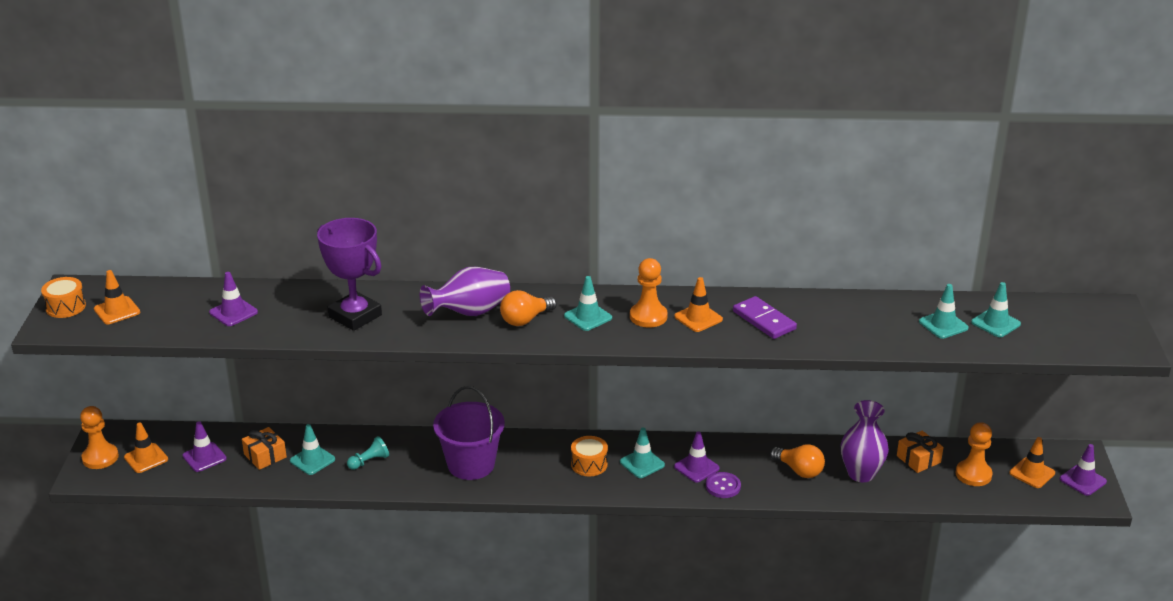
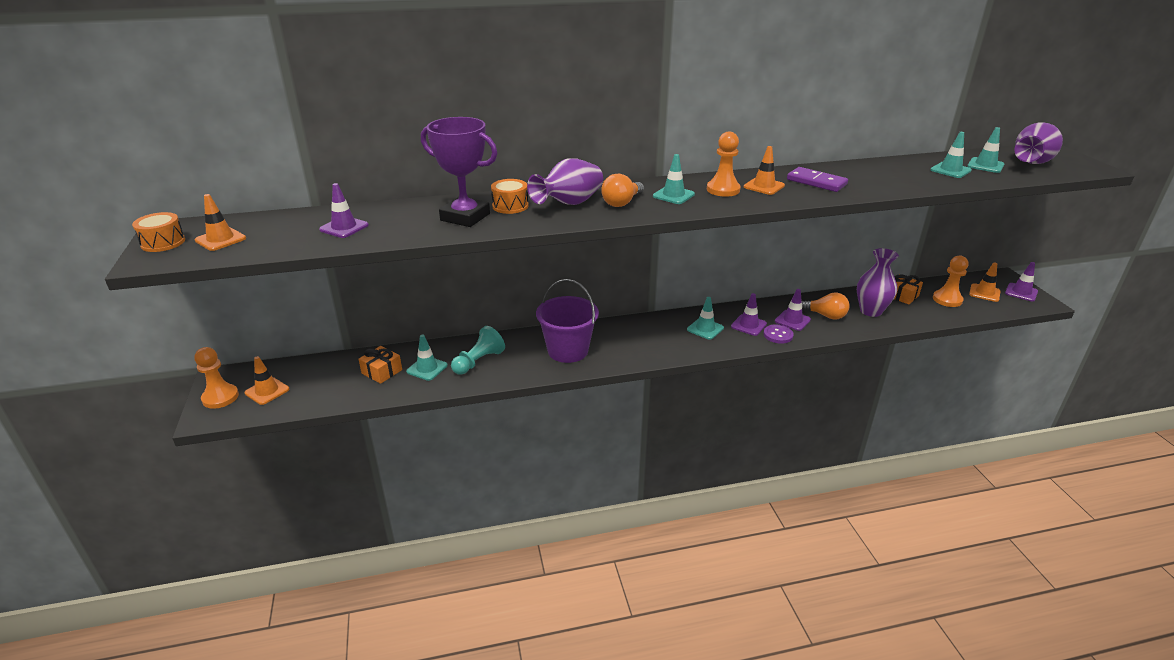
camera: 15 degrees left, 0 degrees up
(204, 457) = (324, 381): purple traffic cone -> purple traffic cone (792, 320)
(369, 461) = (478, 361): turquoise pawn -> turquoise pawn, size x1.53
(589, 464) = (664, 336): orange drum -> orange drum (510, 206)
(1058, 327) = (1030, 163): none -> purple vase

